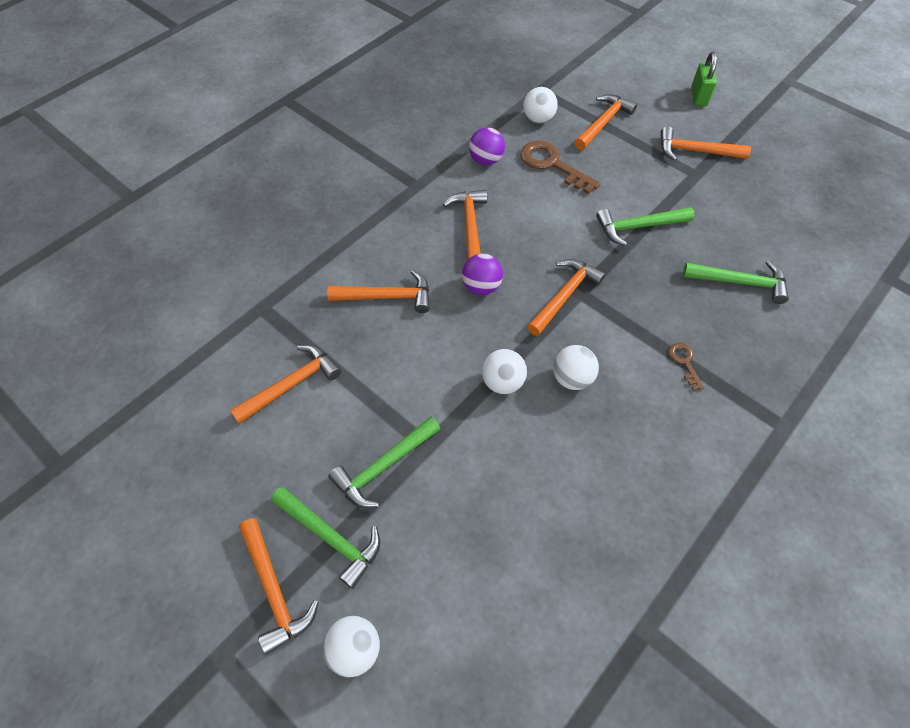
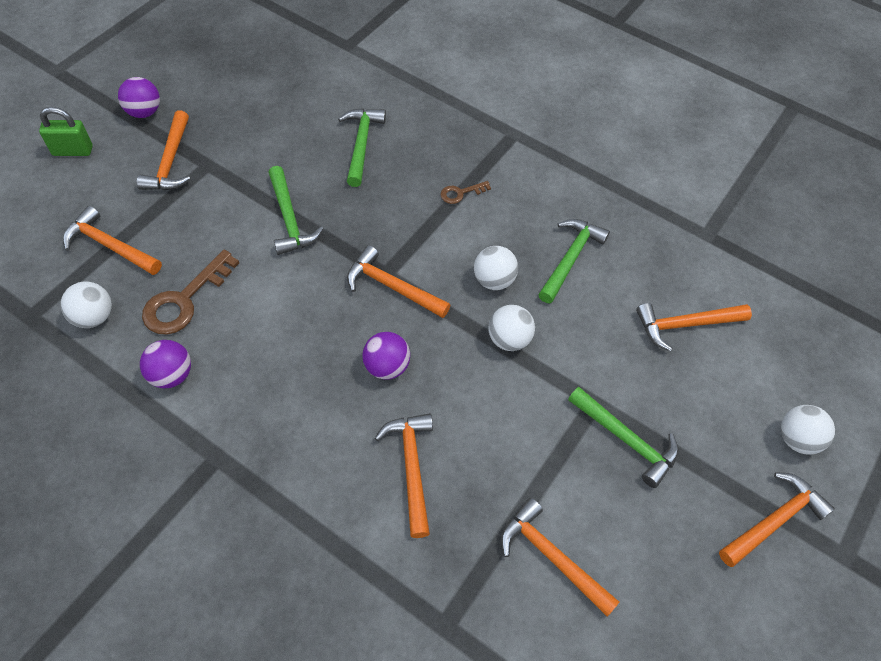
camera: 100 degrees left, 0 degrees up
(331, 537) = (710, 477): green hammer -> green hammer (570, 258)
(470, 226) = (291, 385): orange hammer -> orange hammer (685, 325)
(751, 133) = (144, 112): none -> purple ball

